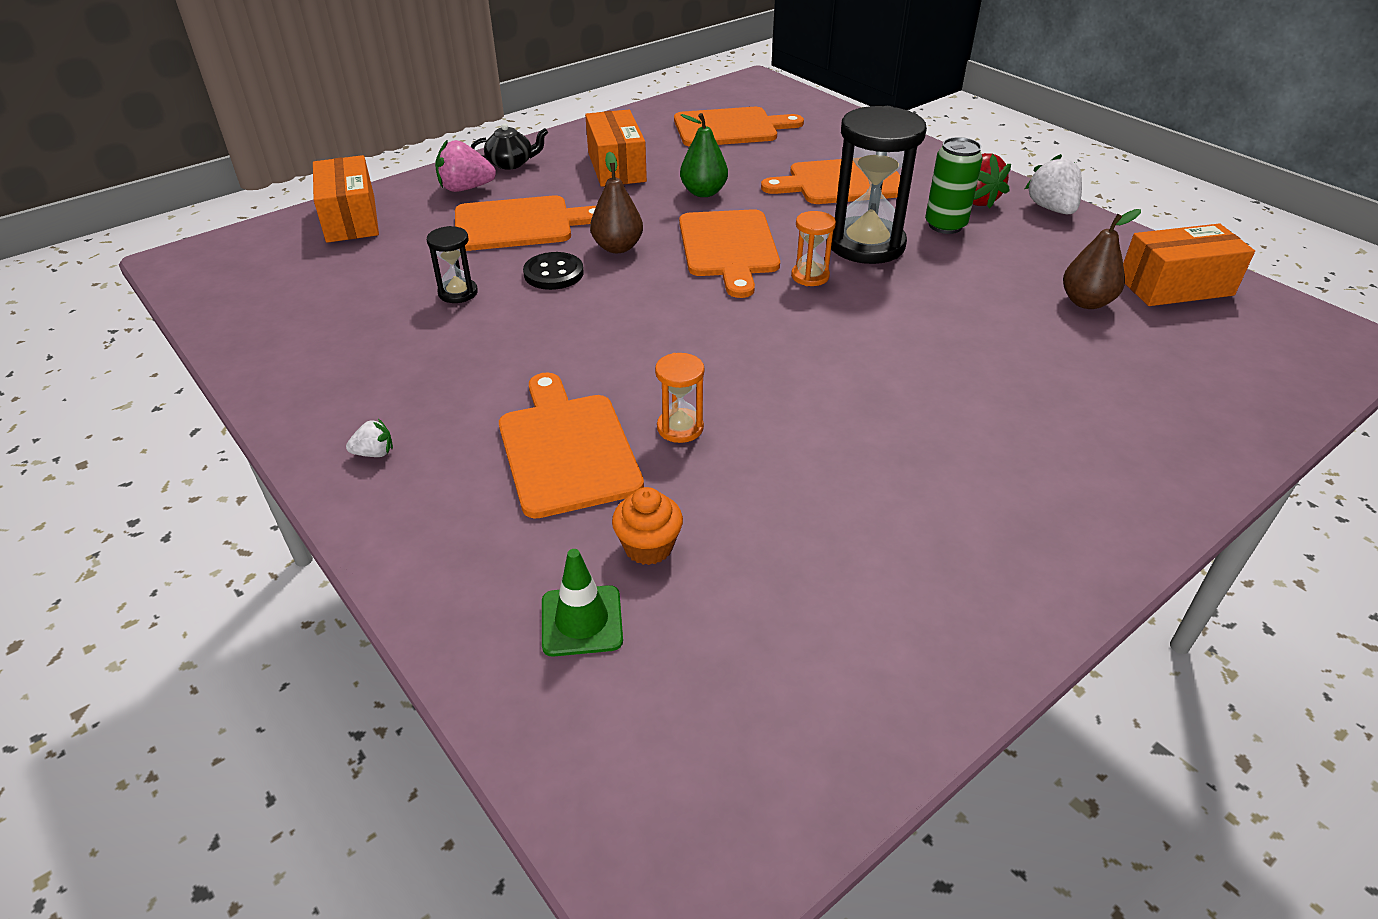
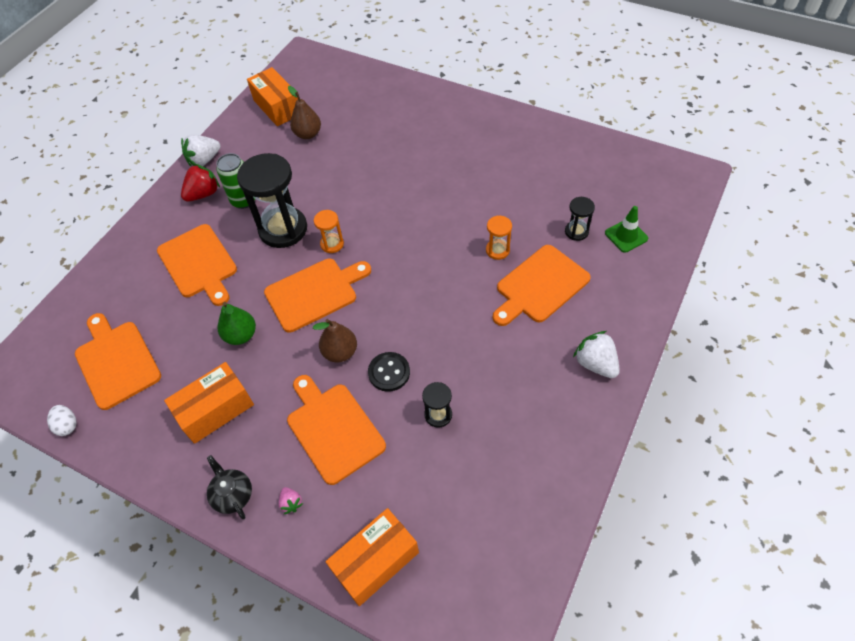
camera: 110 degrees left, 15 degrees up
(374, 453) = (595, 363): white strawberry -> white strawberry, size x1.90
(465, 188) = (291, 503): pink strawberry -> pink strawberry, size x0.53
(648, 547) = (576, 231): orange cupcake -> black hourglass
(674, 103) = (67, 425): none -> white egg

